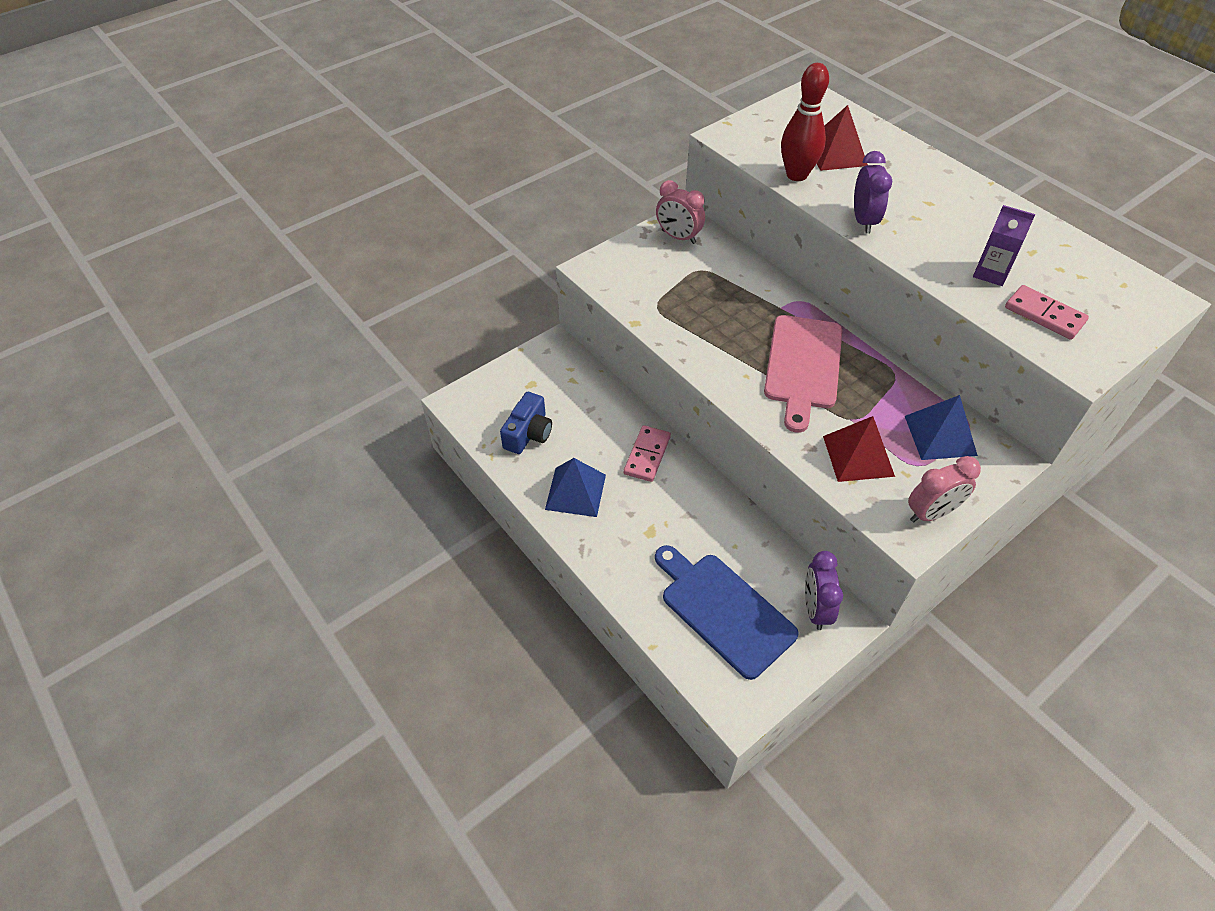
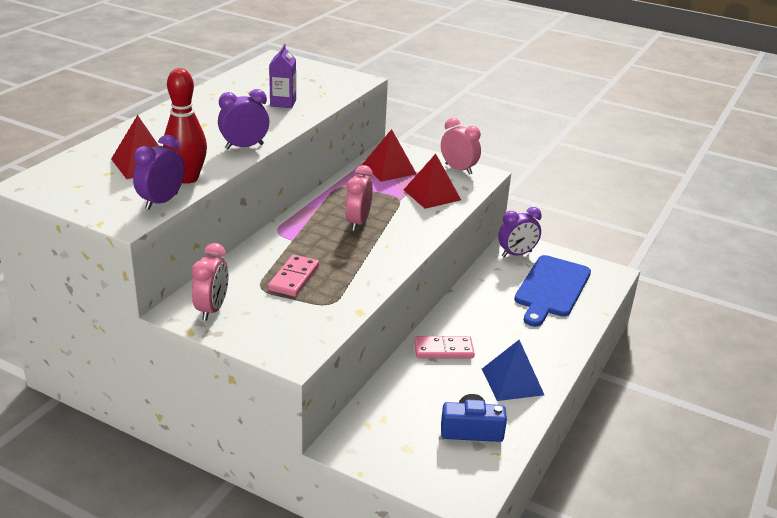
camera: 115 degrees left, 20 degrees down
(754, 155) = (161, 201): none -> purple clock
(803, 366) = (358, 222): pink cutting board -> pink clock
(940, 435) = (389, 169): blue pyramid -> red pyramid
(1044, 315) = (317, 88): pink domino -> pink domino (294, 278)

